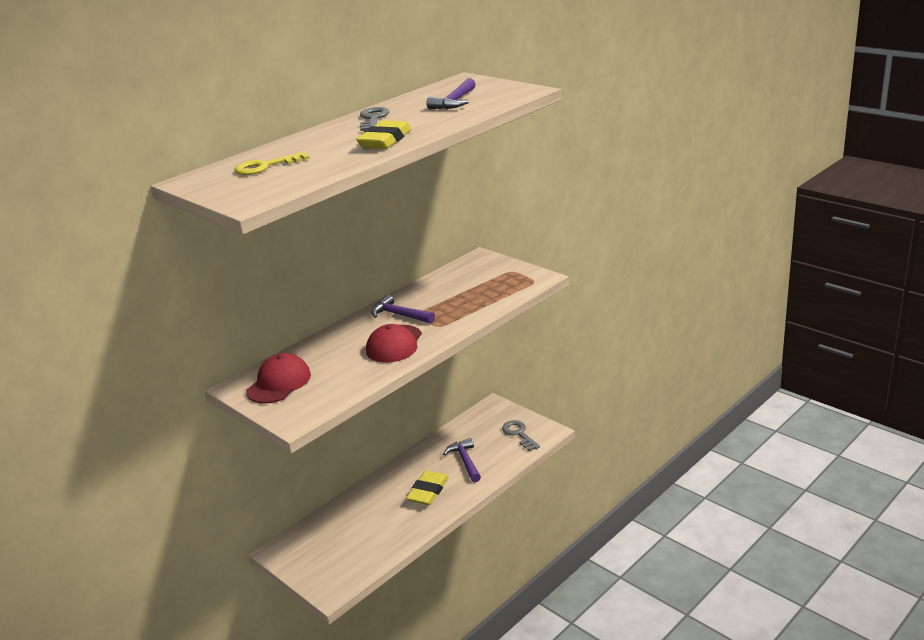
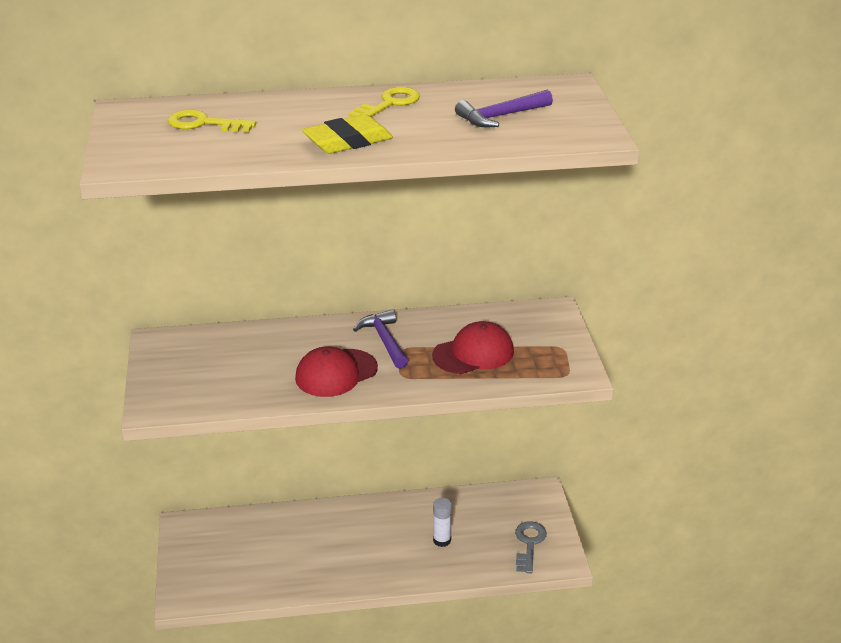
camera: 35 degrees right, 5 degrees up
(279, 383) = (191, 358): red cap -> red cap (473, 353)
(373, 119) = (389, 104): grey key -> yellow key
(428, 491) = (371, 551): yellow eraser -> none
(465, 461) = (442, 540): purple hammer -> white glue stick

